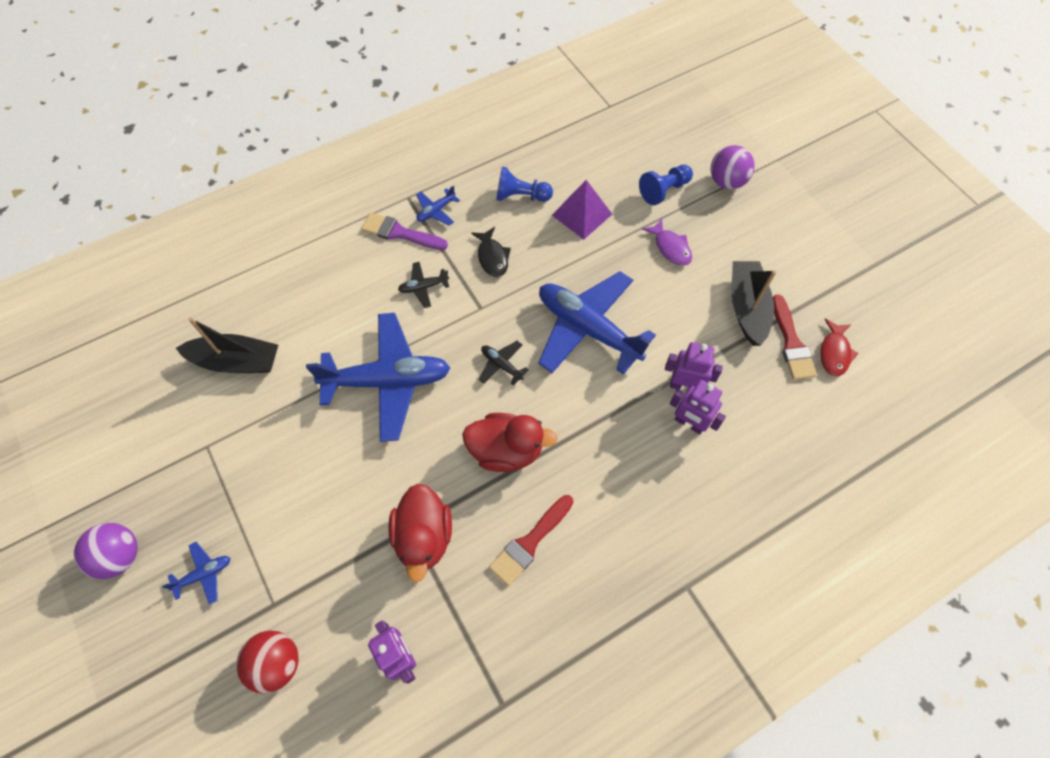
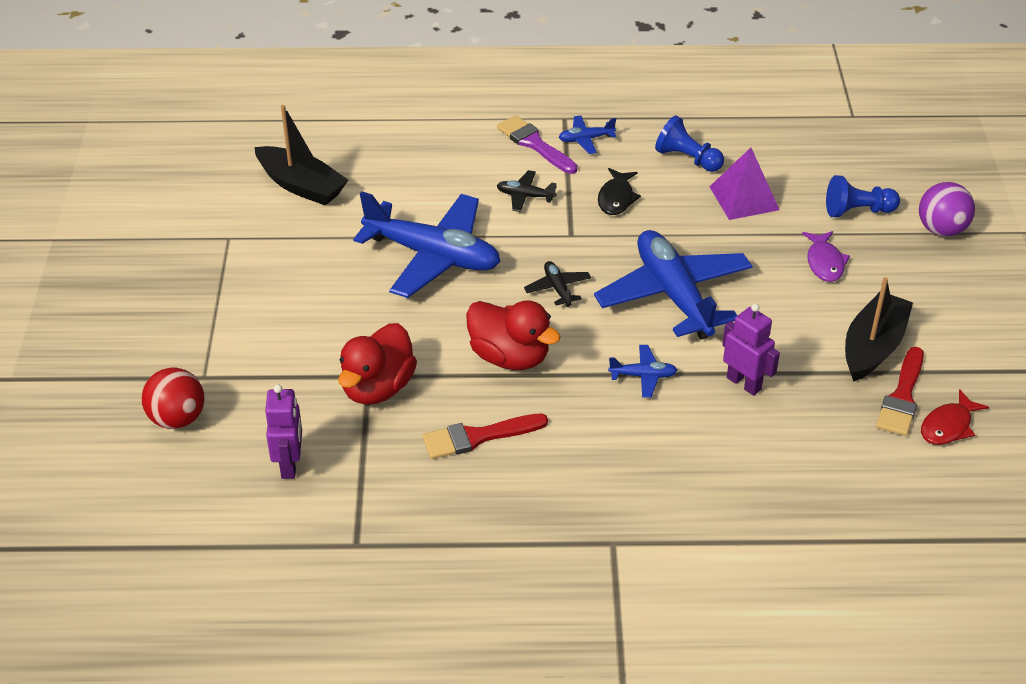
camera: 30 degrees right, 20 degrees down
(120, 556) = (100, 285): purple ball -> none
(204, 574) = (161, 328): blue plane -> blue plane (643, 376)
(689, 423) = (724, 416): purple robot -> none

